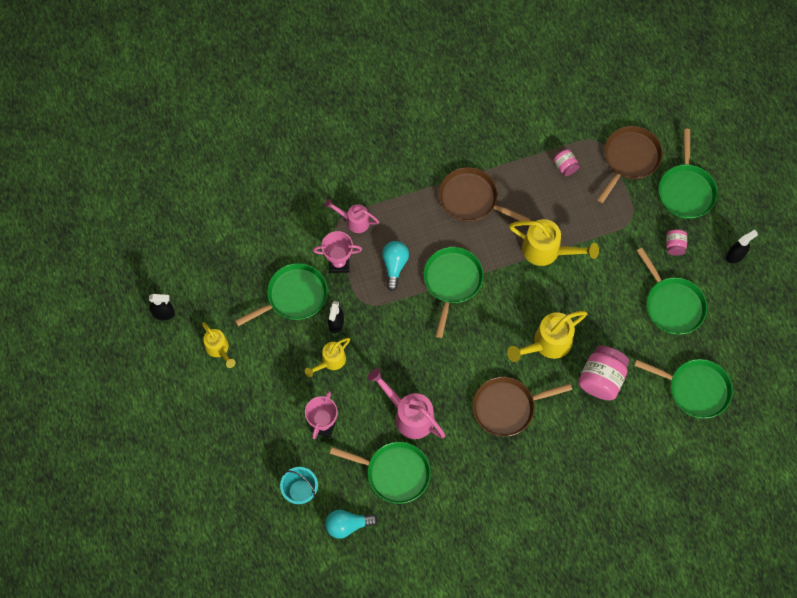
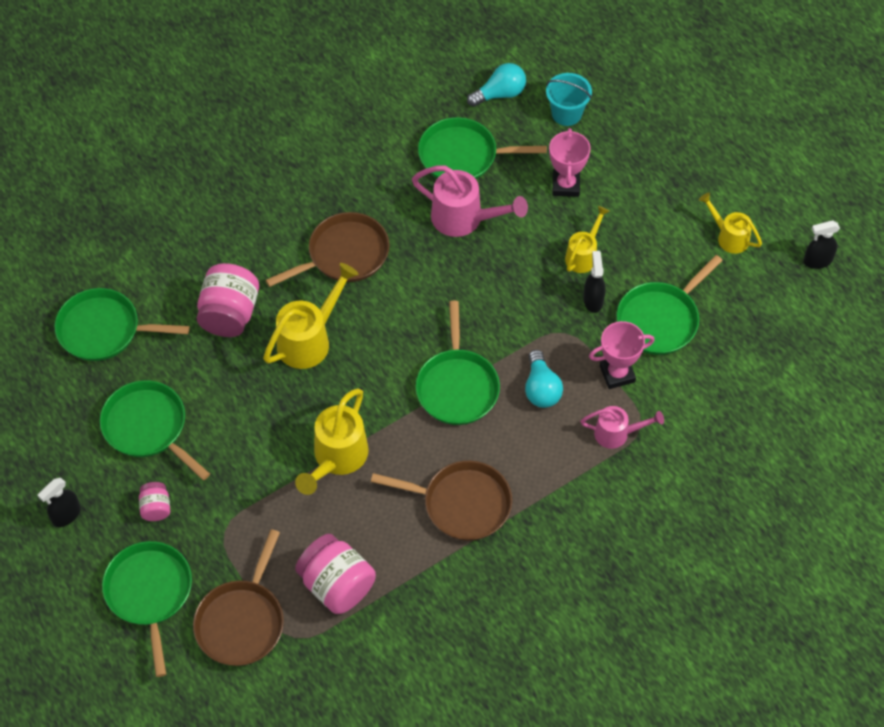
camera: 165 degrees right, 10 degrees down
(547, 250) = (337, 458): yellow watering can -> yellow watering can turned 75 degrees counterclockwise
(565, 166) = (337, 585): pink jar -> pink jar, size x1.95

